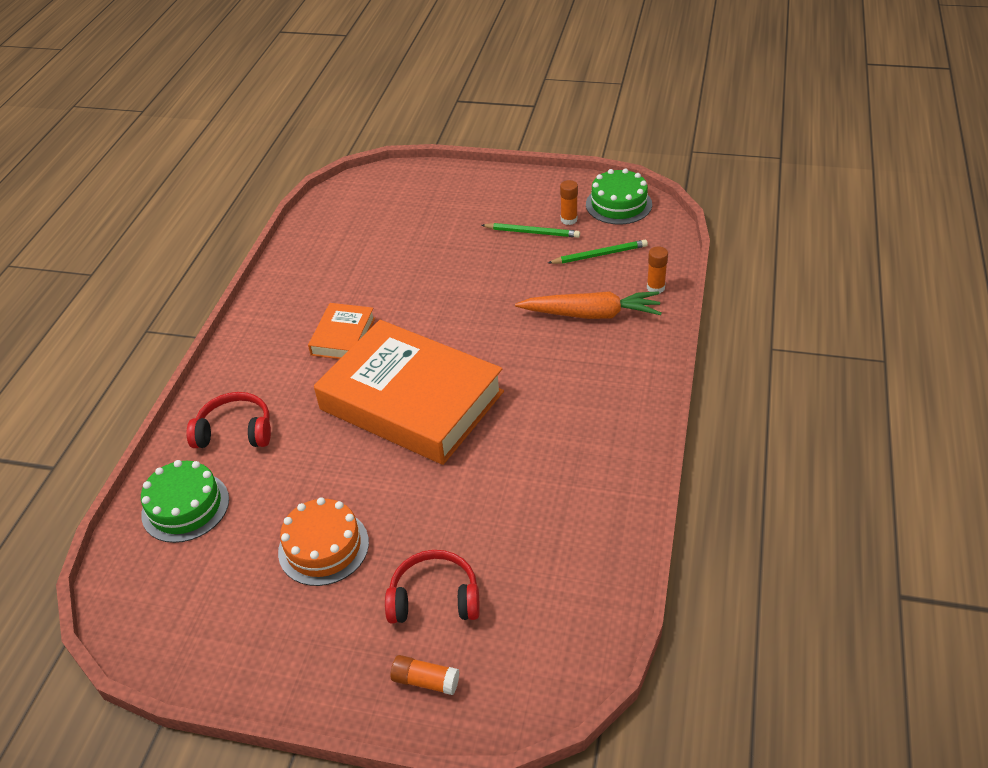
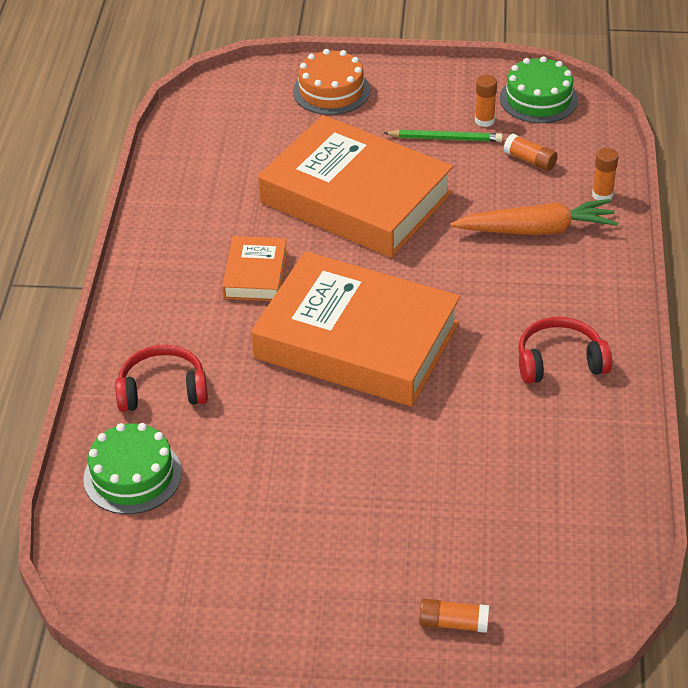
camera: 10 degrees left, 0 degrees up
(323, 547) = (304, 503): orange cake -> orange cake (331, 91)
(434, 598) = (440, 543): red headphones -> red headphones (559, 361)
(444, 277) = (355, 198): none -> orange book
(599, 255) = (530, 160): green pencil -> orange glue stick

